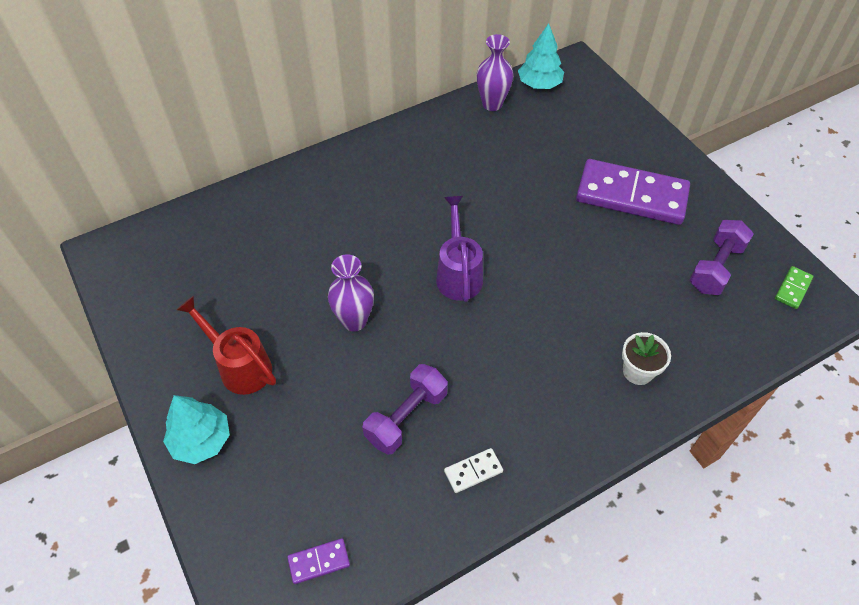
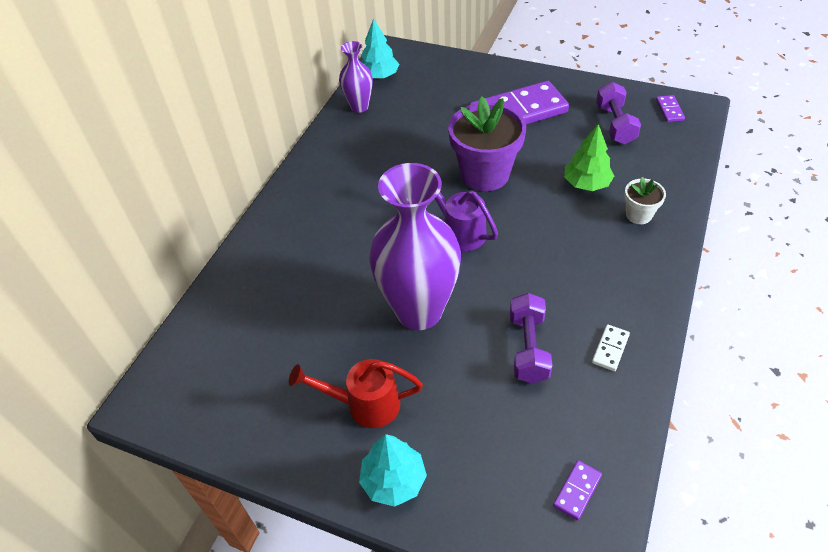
camera: 35 degrees left, 5 degrees down
(354, 321) = (419, 311): purple vase -> purple vase, size x1.97
(535, 237) = (485, 174): none -> purple flower pot
(620, 307) = (586, 183): none -> green tree
(792, 288) = (669, 110): green domino -> purple domino

